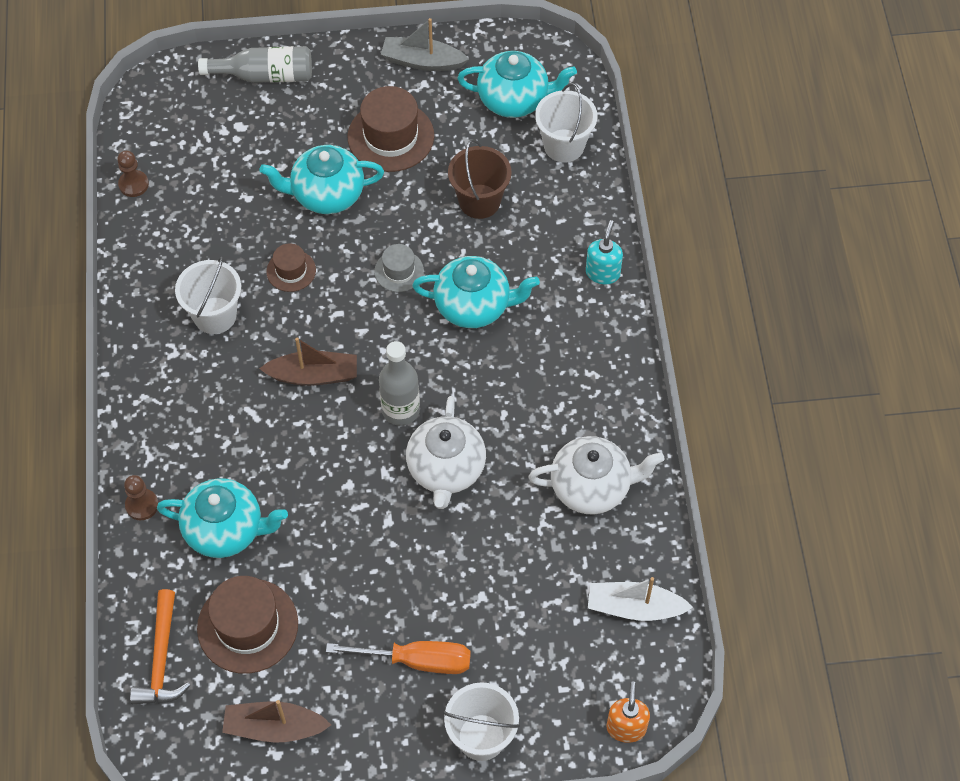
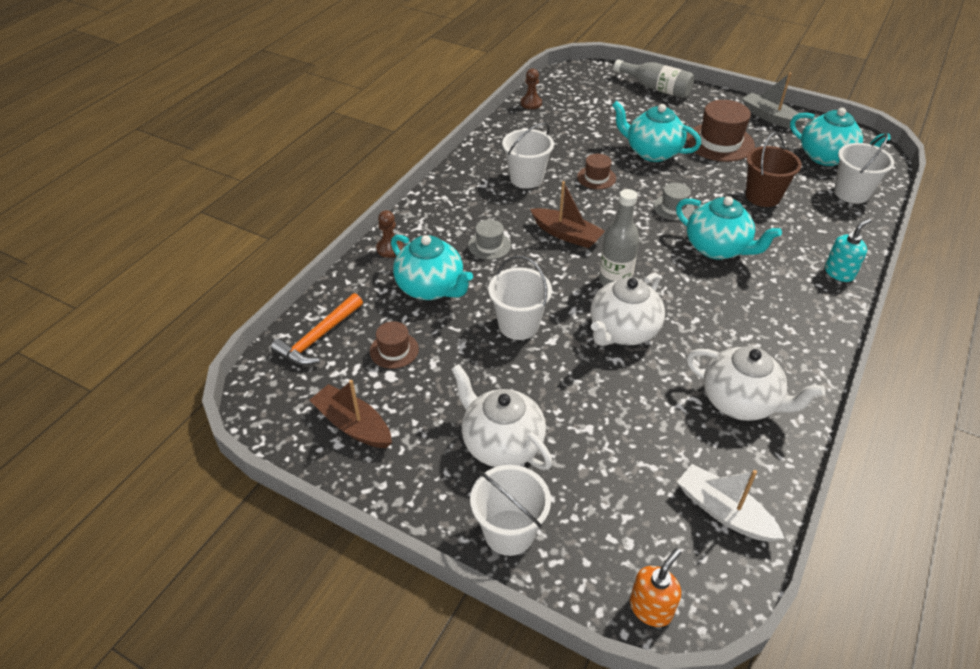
camera: 35 degrees right, 15 degrees down
(244, 438) = (489, 245): none -> grey hat
(247, 626) = (394, 350): brown hat -> brown hat, size x0.55
(344, 522) = (518, 325): none -> white bucket
(418, 661) = (501, 444): orange screwdriver -> white teapot

